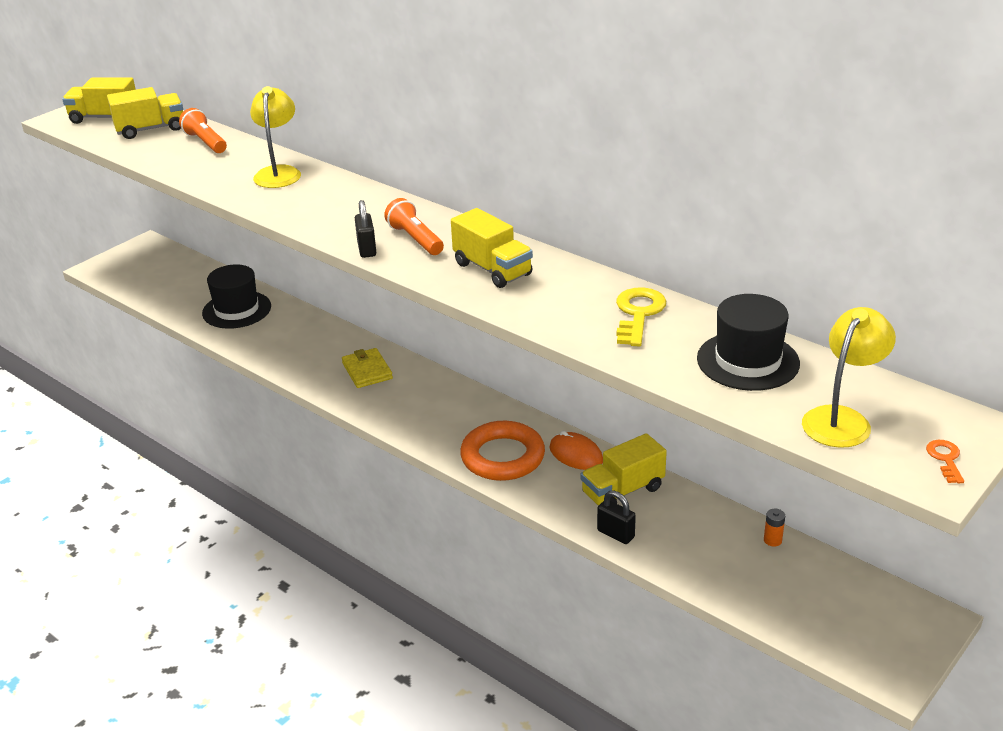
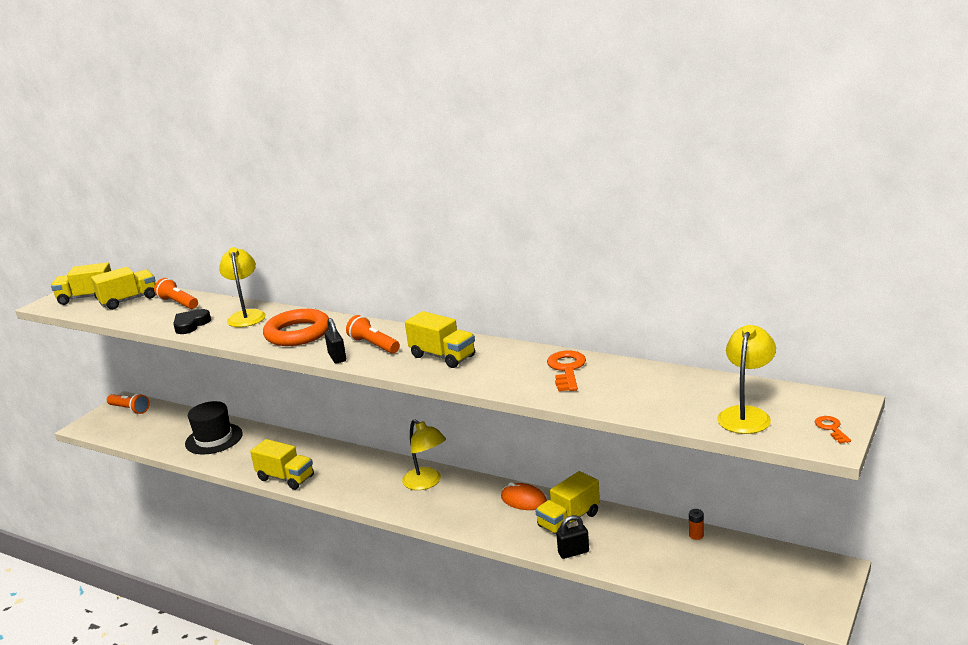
camera: 10 degrees left, 10 degrees down
(151, 255) = (129, 409): none -> orange flashlight
(211, 175) = (191, 325): none -> black heart
(305, 375) = (286, 478): none -> yellow truck
(367, 371) = (336, 467): yellow wallet -> none
(467, 411) = (426, 483): none -> yellow lamp
(502, 457) = (466, 511): orange ring -> orange ring (298, 333)
(615, 534) = (573, 552): black padlock -> black padlock turned 45 degrees counterclockwise
(638, 314) = (567, 369): yellow key -> orange key
(748, 361) = (661, 388): black hat -> none

